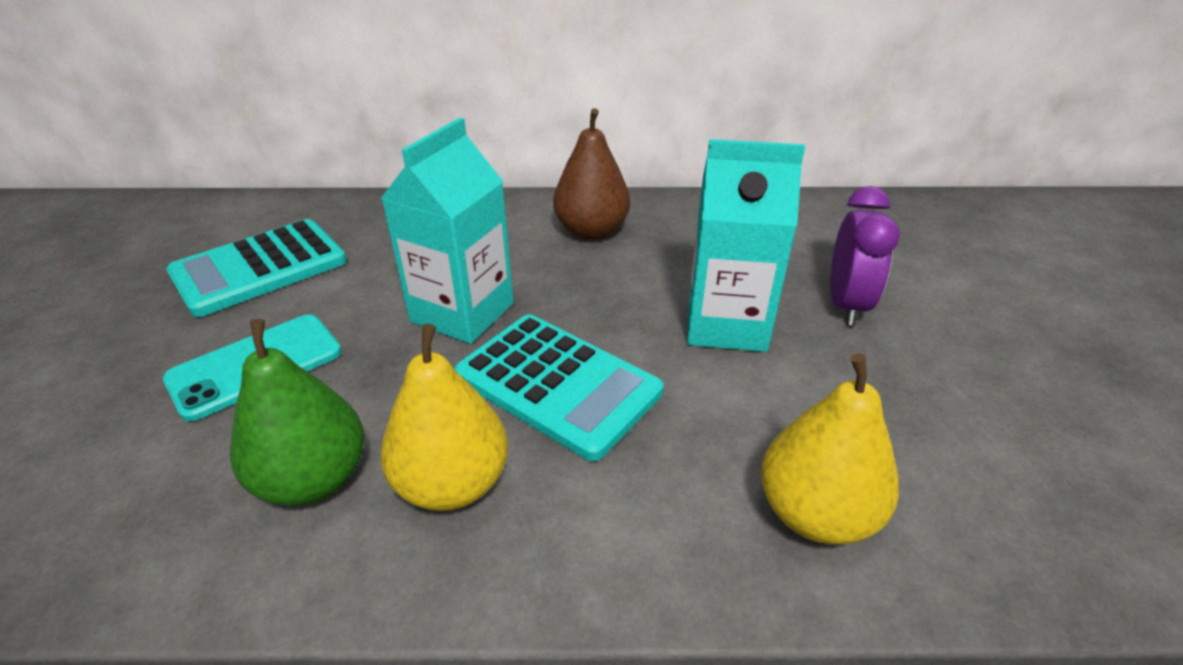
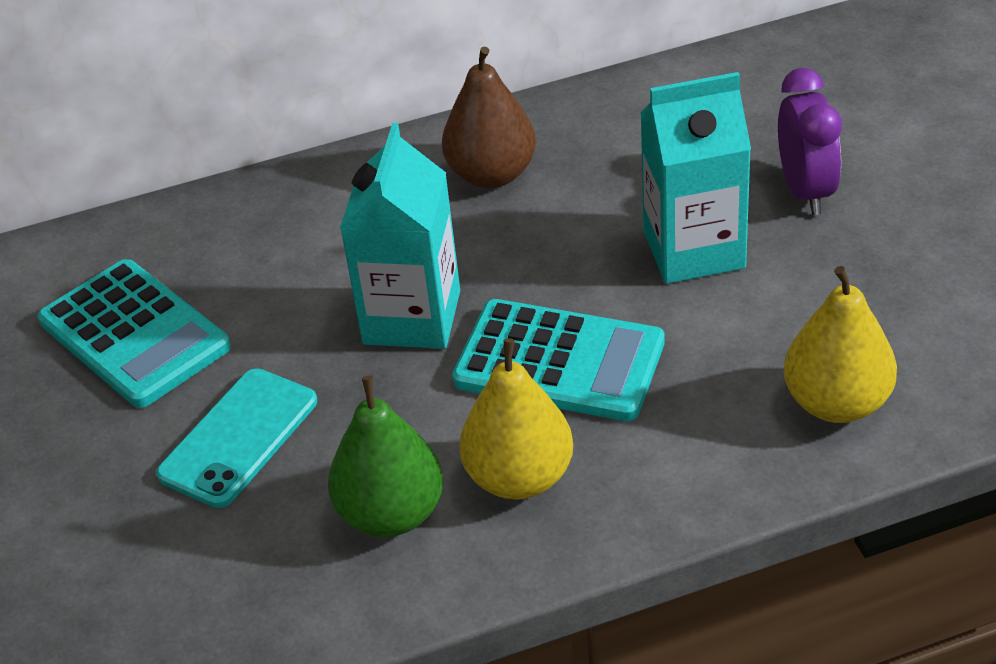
camera: 15 degrees left, 5 degrees up
(260, 268) = (134, 334): turquoise calculator -> turquoise calculator turned 75 degrees counterclockwise

